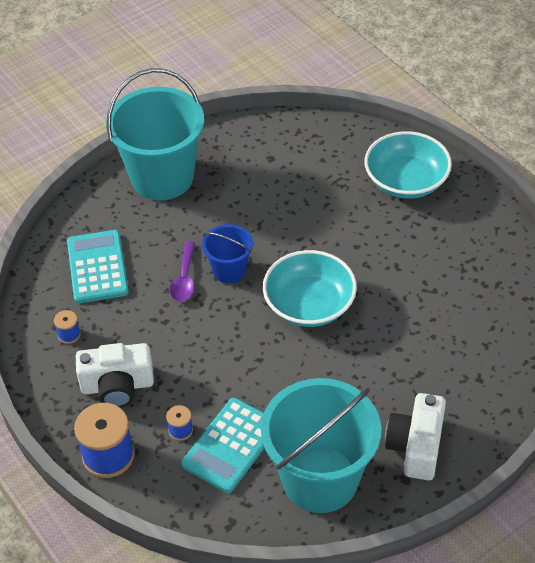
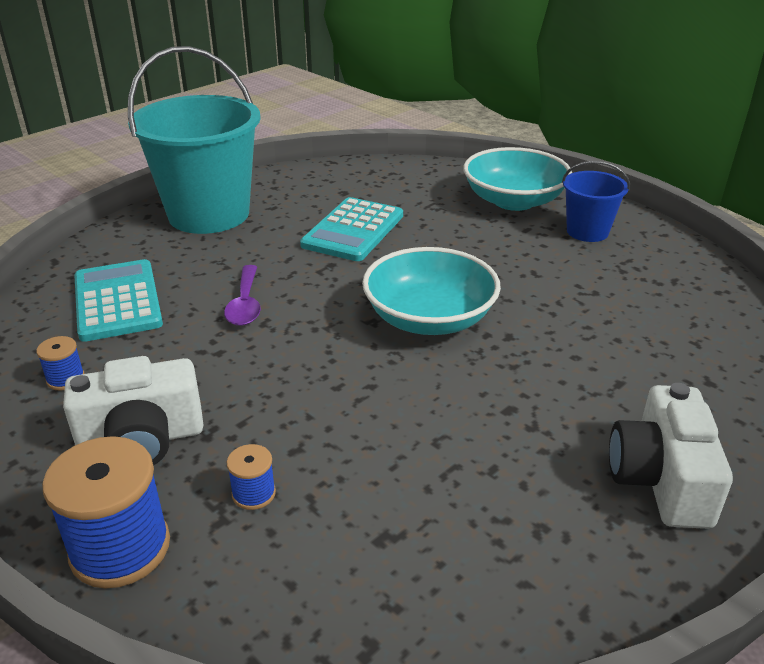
camera: 10 degrees left, 15 degrees down
(229, 270) = (308, 291): blue bucket -> blue bucket (587, 231)
(231, 445) = (346, 509): turquoise calculator -> turquoise calculator (353, 230)
(320, 479) = (518, 548): turquoise bucket -> none

